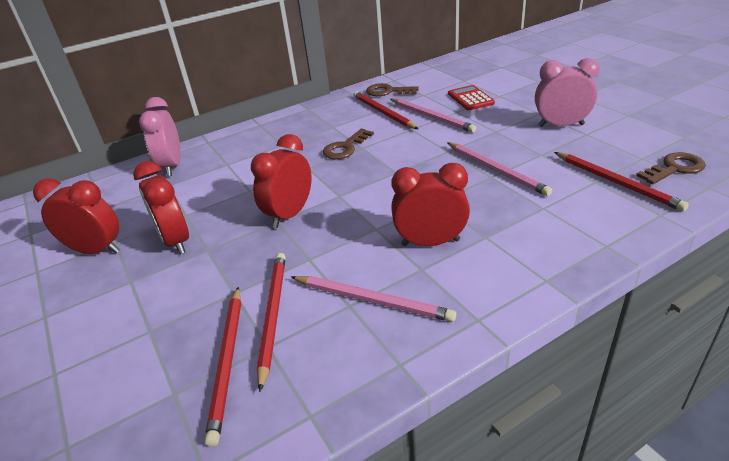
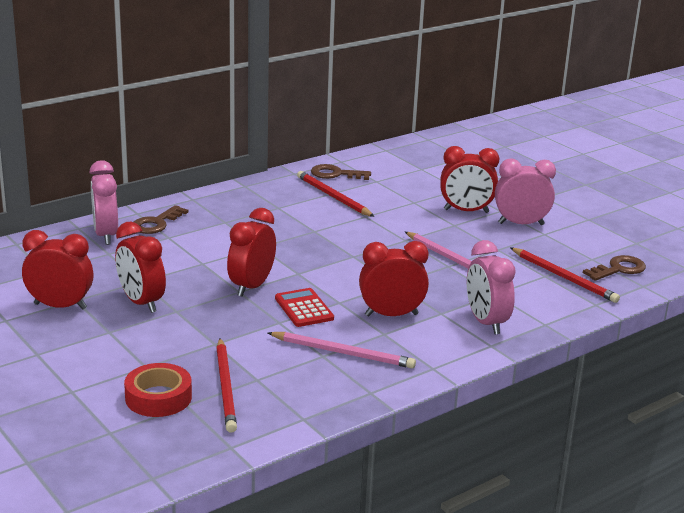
camera: 10 degrees left, 10 degrees down
(145, 382) = (158, 397): none -> red tape
(273, 315) = (256, 360): red pencil -> none
(345, 148) = (297, 230): brown key -> brown key (156, 223)
(431, 117) = (387, 205): pink pencil -> none
(470, 98) = (429, 189): red calculator -> red calculator (304, 308)
(506, 116) = (466, 211): none -> red clock
(537, 247) = (486, 322): none -> pink clock

